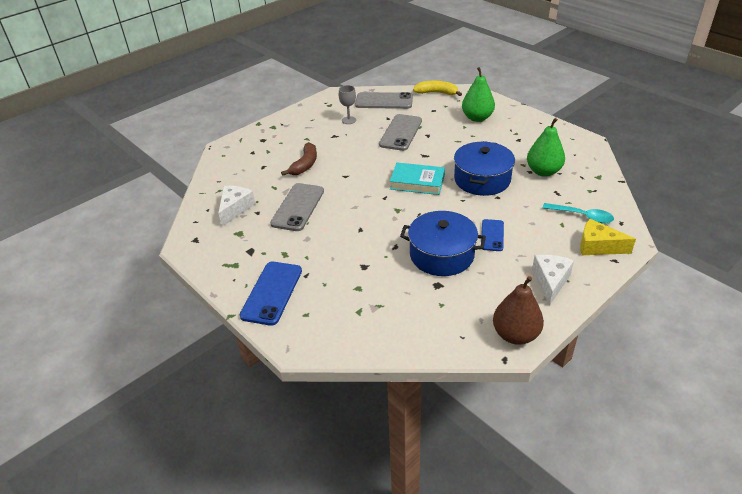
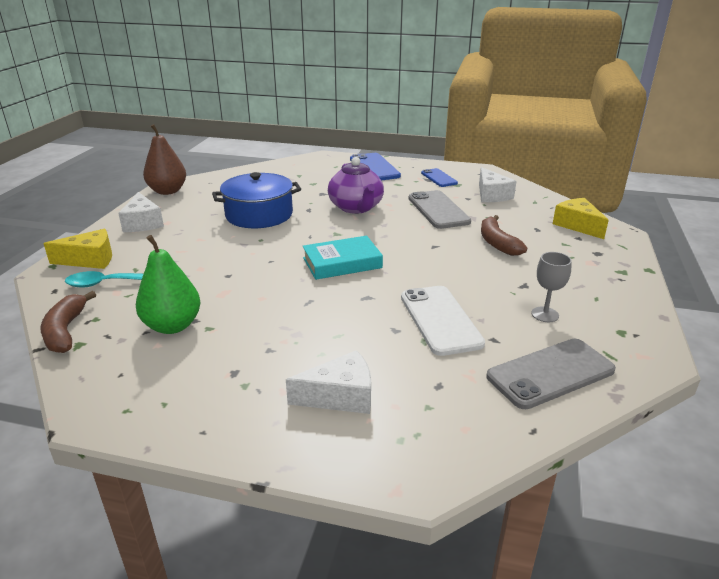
camera: 145 degrees right, 10 degrees down
(234, 160) = (577, 225): none -> yellow cheese
(355, 234) = (356, 207): none -> purple teapot
(400, 133) = (440, 320): grey phone -> white phone
(436, 93) = (482, 439): yellow banana -> none
(477, 118) = (340, 396): green pear -> white cheese
(482, 179) = (260, 289): blue pot -> none
(492, 235) = (216, 239): blue phone -> blue phone (439, 178)
(607, 187) = (65, 331): none -> brown banana

